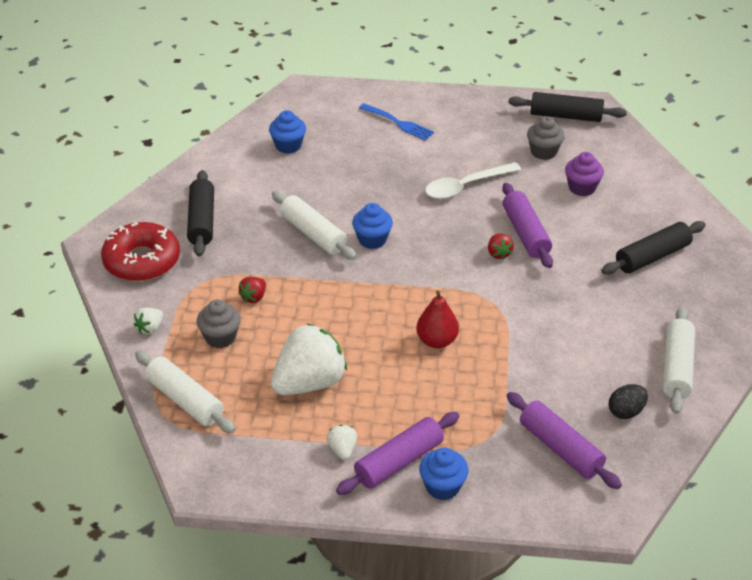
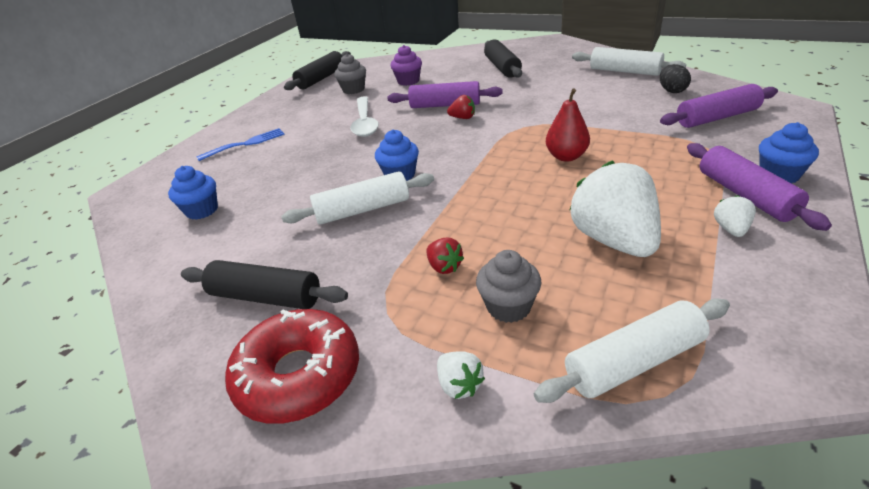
camera: 65 degrees left, 5 degrees down
(342, 450) = (731, 229): white strawberry -> white strawberry turned 90 degrees clockwise

